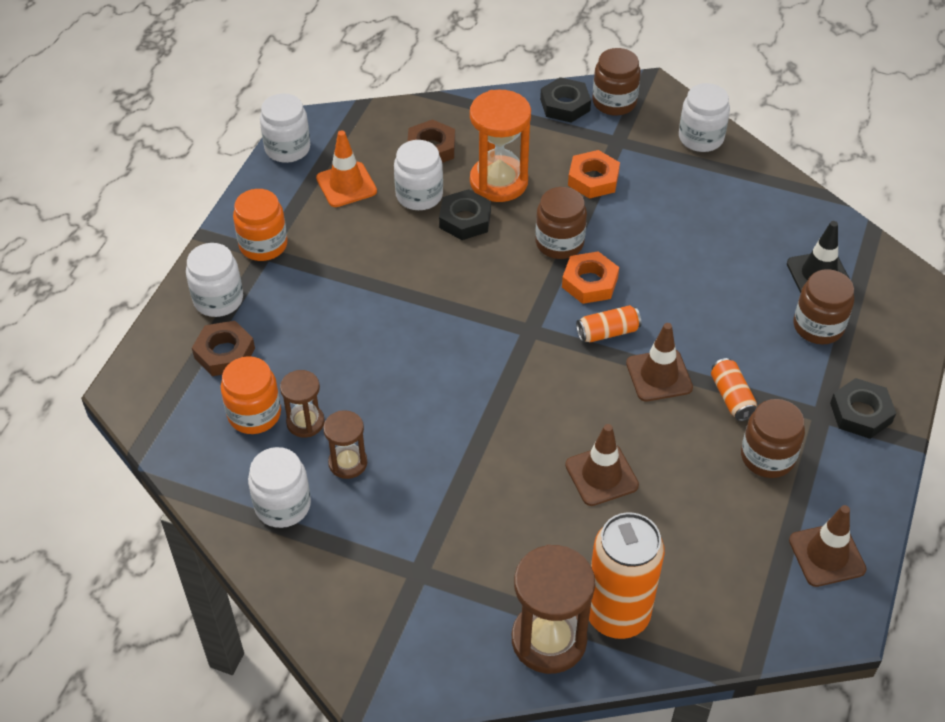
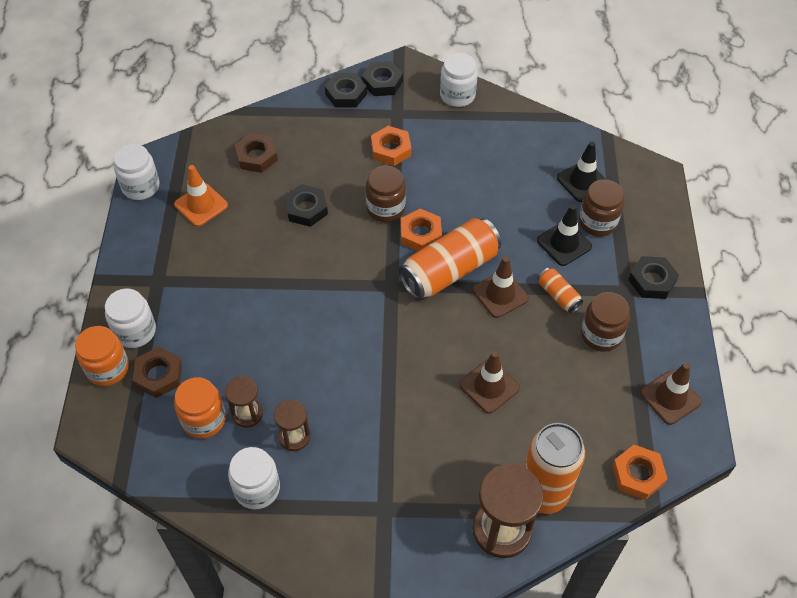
camera: 20 degrees left, 5 degrees up
(263, 245) = (153, 274): orange jar -> orange jar (107, 368)
(419, 195) = (262, 198): white jar -> none
(498, 182) = (320, 170): orange hourglass -> none
(607, 332) = (449, 270): orange can -> orange can, size x2.11
(614, 102) = (382, 82): brown jar -> black nut
(746, 631) = (637, 474): none -> orange nut
(764, 339) = (564, 243): none -> black traffic cone

